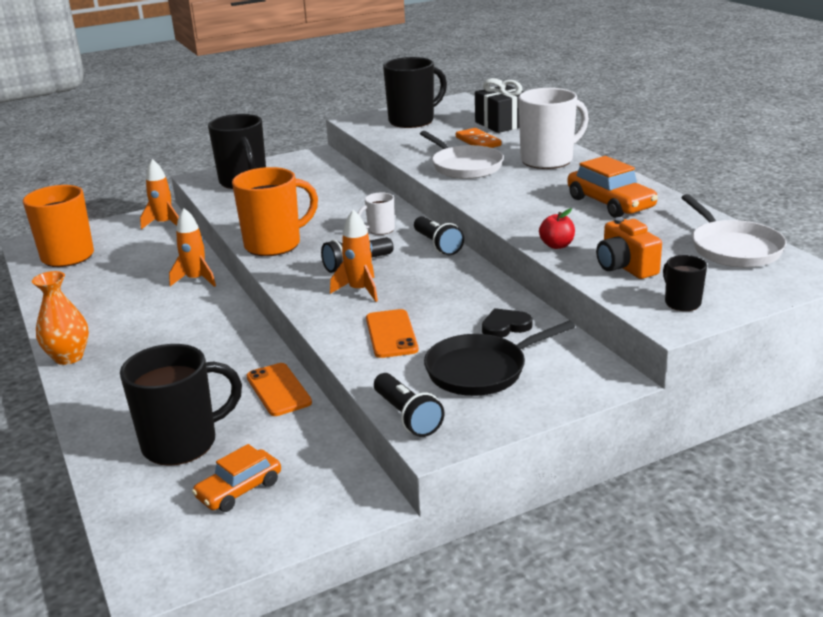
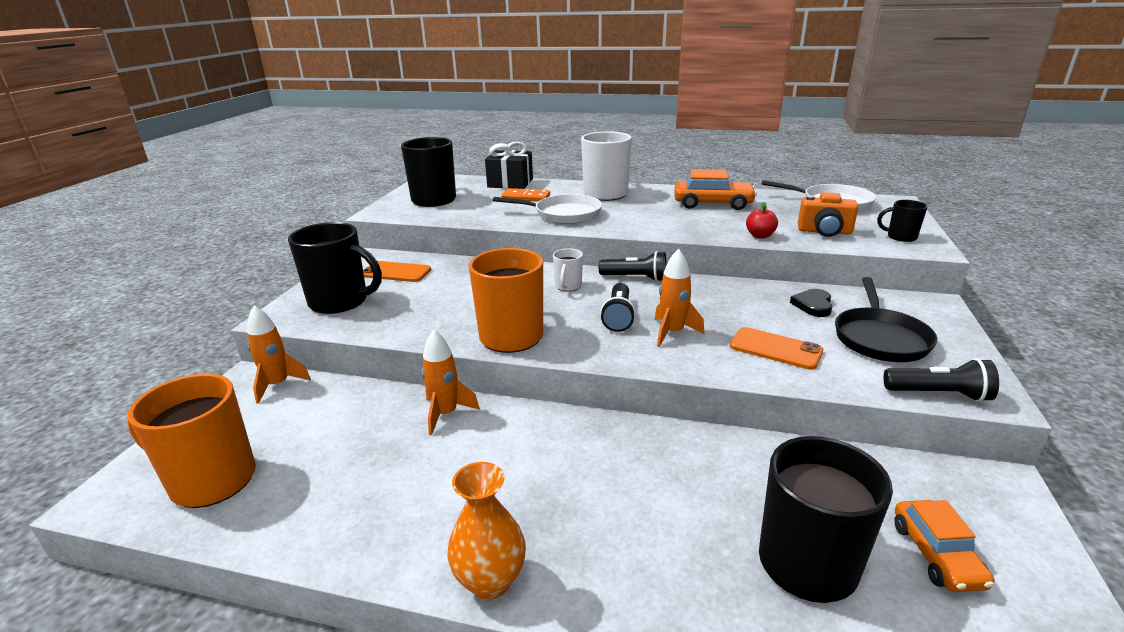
camera: 50 degrees left, 0 degrees up
(278, 390) = (748, 453): orange phone -> orange phone (396, 272)

